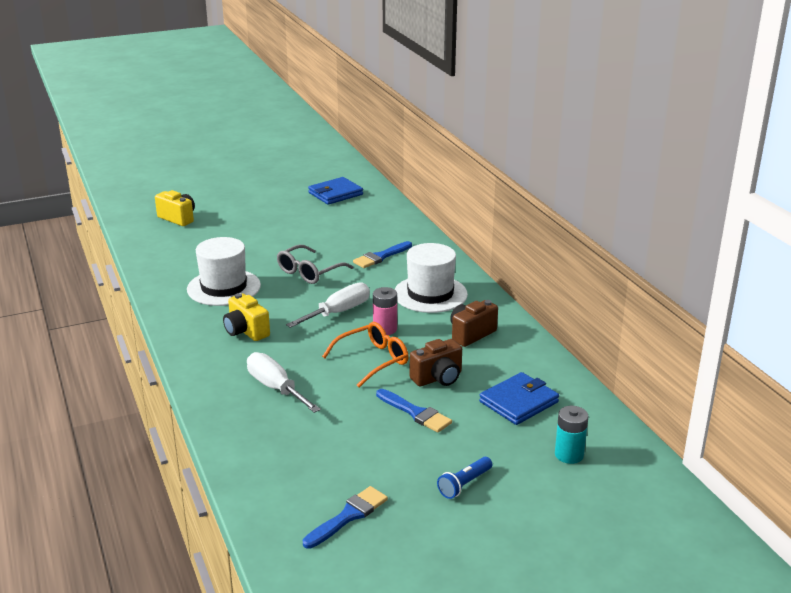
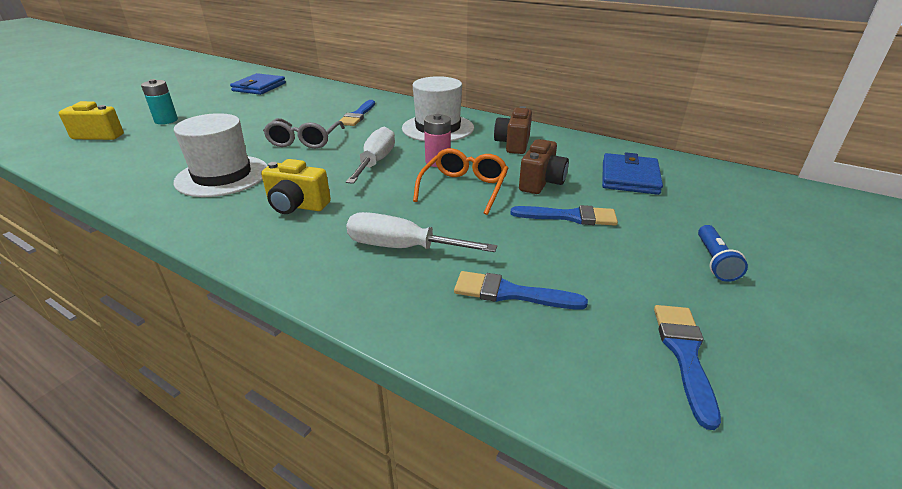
camera: 35 degrees left, 5 degrees up
(301, 443) = (510, 293): none -> blue brush
(569, 455) = (732, 201): turquoise battery -> turquoise battery (166, 120)

